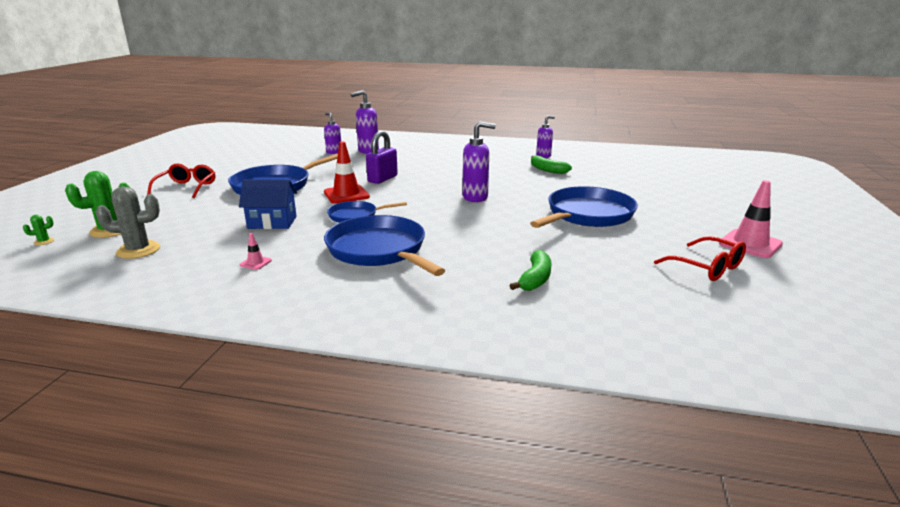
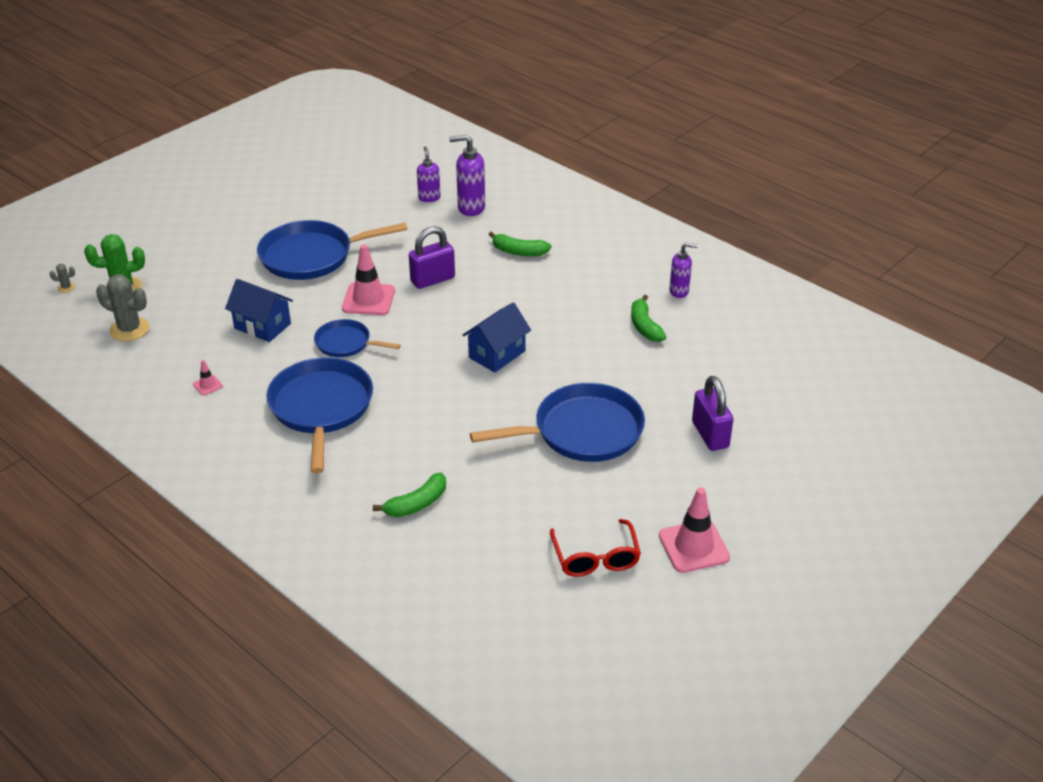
camera: 30 degrees right, 15 degrees up
(44, 241) = (66, 287): green cactus -> grey cactus
(187, 187) = (226, 230): red glasses -> none
(346, 194) = (368, 299): red traffic cone -> pink traffic cone
(424, 160) = (518, 252): none -> green banana
(475, 197) = (497, 354): purple soap dispenser -> blue house
(662, 198) = (710, 435): none -> purple padlock

